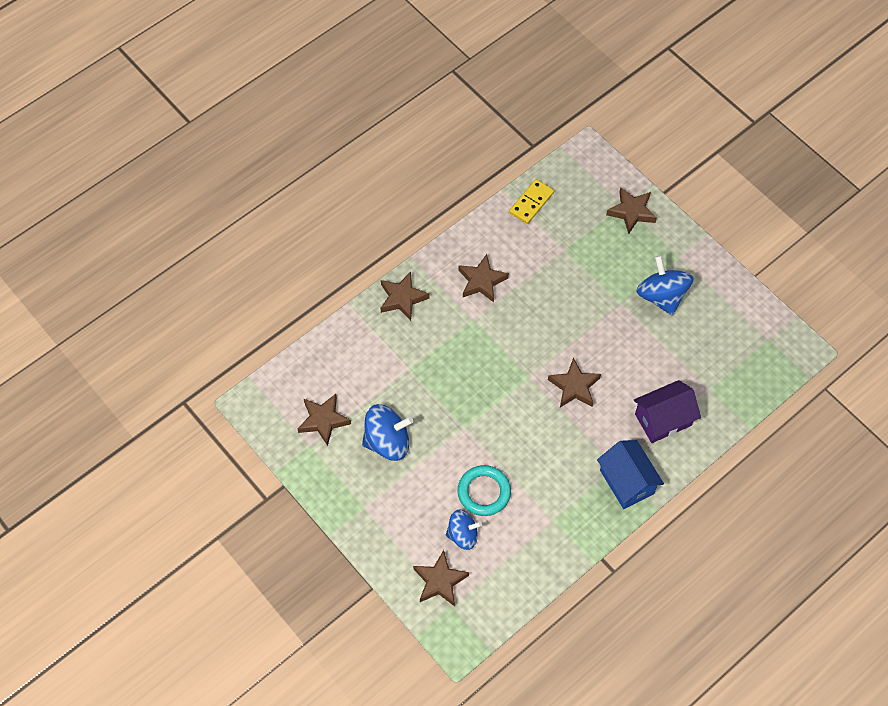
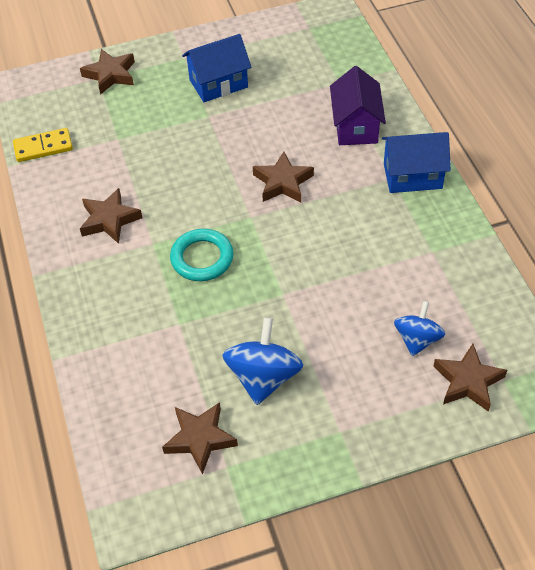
camera: 65 degrees left, 10 degrees down
(402, 298) = (83, 301): brown star -> none
(484, 492) = (372, 302): turquoise ring -> turquoise ring (202, 258)
(531, 203) = (43, 147): yellow domino -> yellow domino turned 75 degrees counterclockwise
(661, 296) = (218, 83): blue spinning top -> blue house

